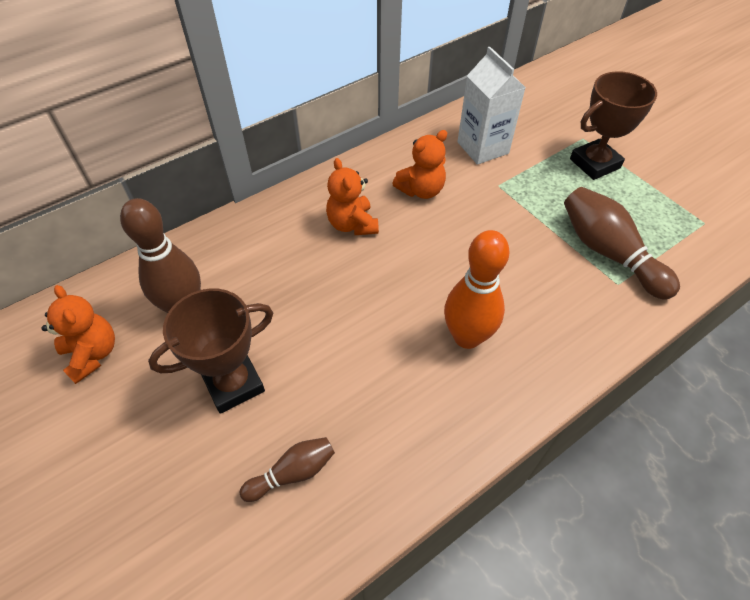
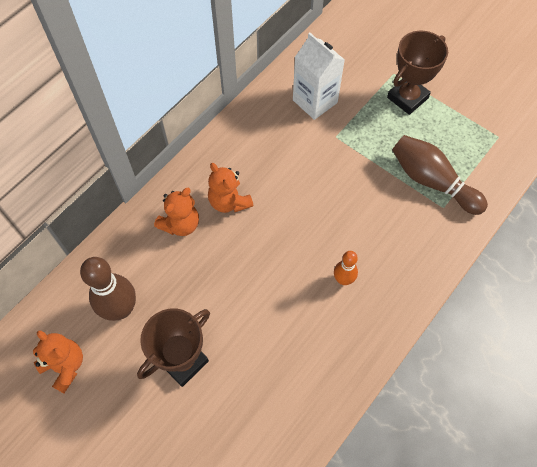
camera: 15 degrees left, 10 degrees up
(293, 473) = (249, 415): brown bowling pin -> none
(421, 190) = (275, 156): orange teddy bear -> orange teddy bear (180, 224)
(467, 337) = (343, 279): orange bowling pin -> orange bowling pin, size x0.56

